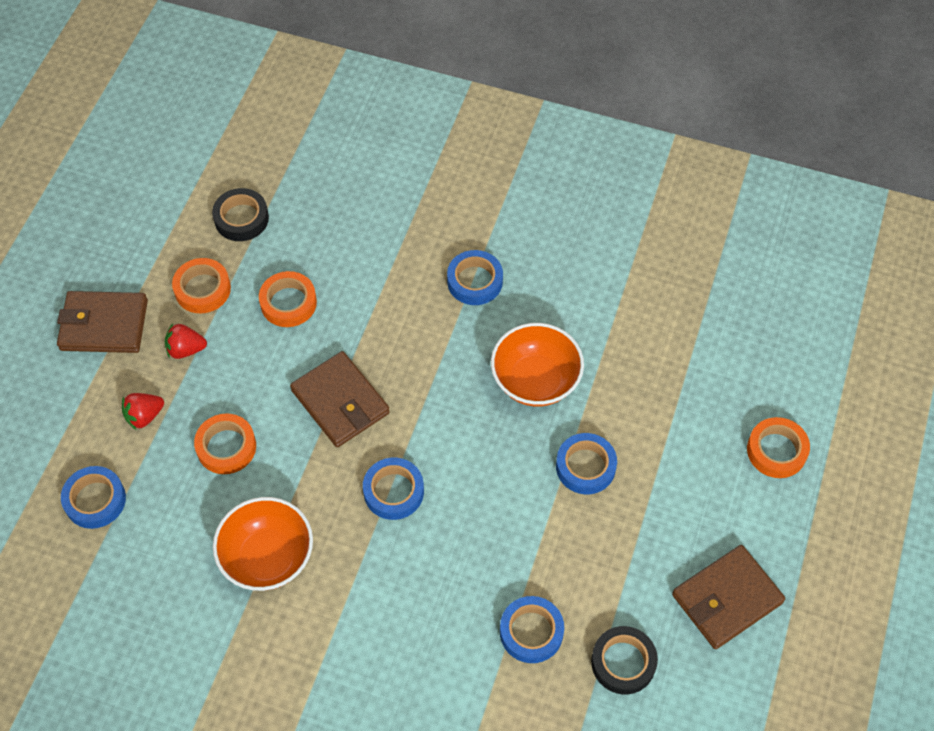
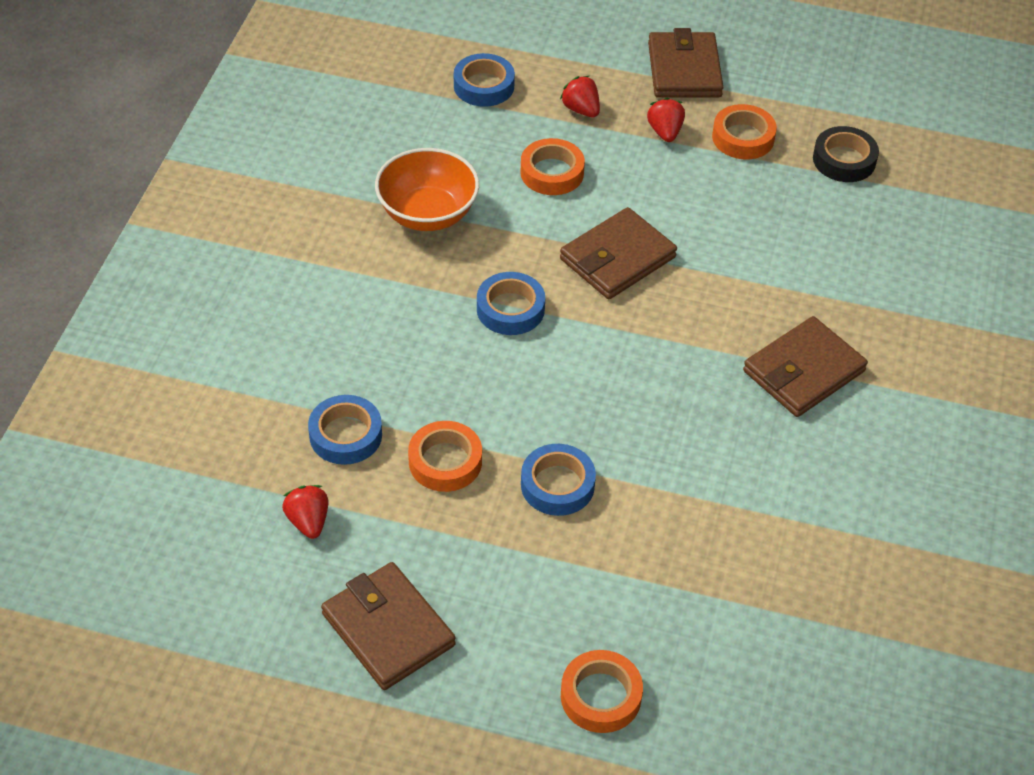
camera: 85 degrees right, 10 degrees down
(288, 303) = (739, 207): orange tape -> orange tape (445, 461)
(475, 281) = (803, 371): blue tape -> brown wallet
(535, 380) = (671, 434): orange bowl -> none
(623, 662) = (308, 521): black tape -> red strawberry

